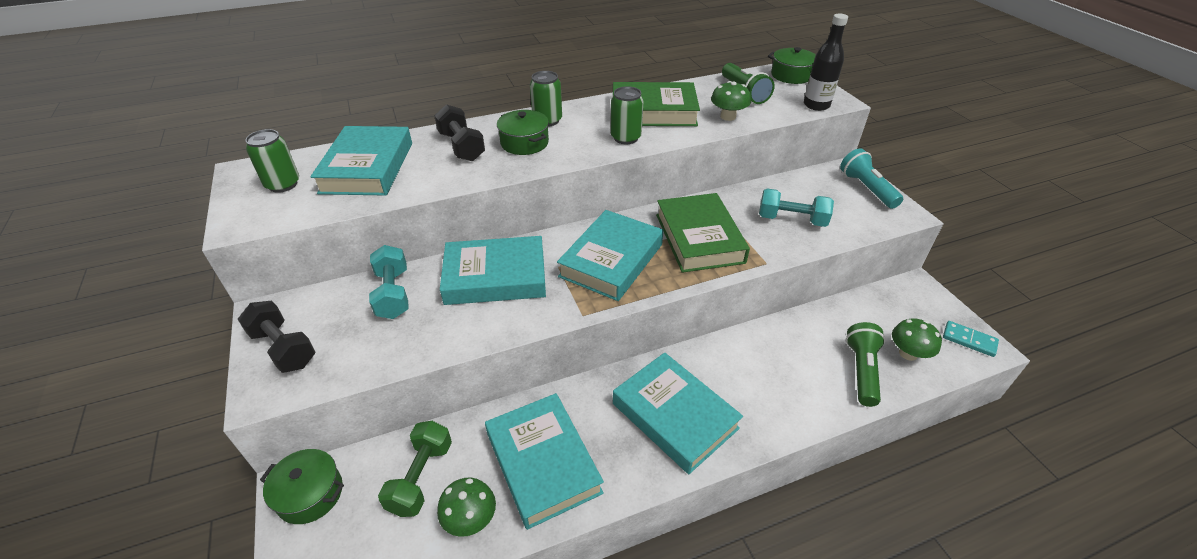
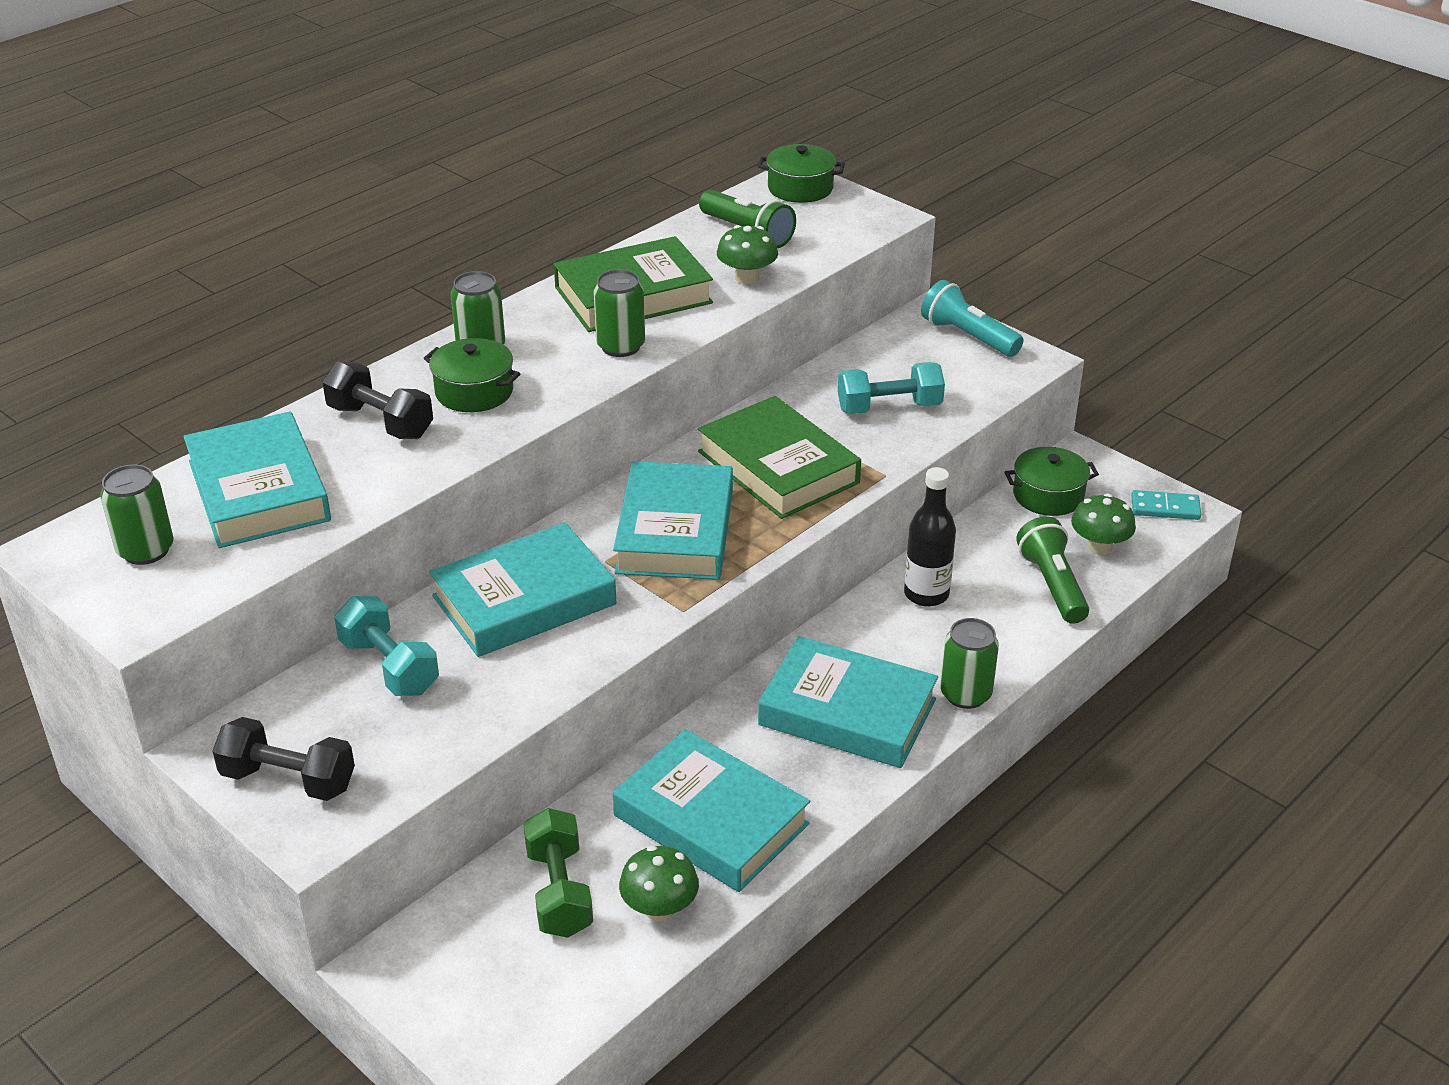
camera: 25 degrees left, 5 degrees down
(310, 494) = (419, 963): green pot -> green pot (1048, 495)
(762, 432) = (965, 694): none -> green can
(816, 105) = (860, 230): black bottle -> black bottle (926, 594)

